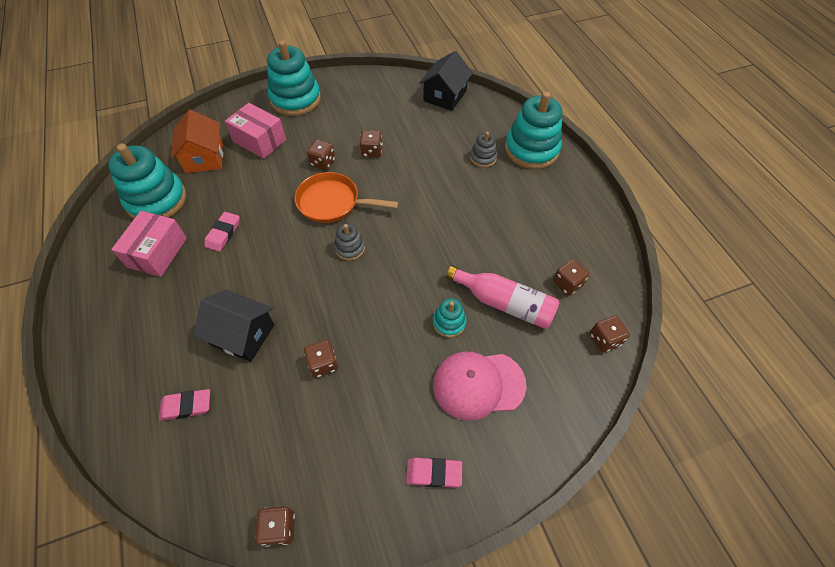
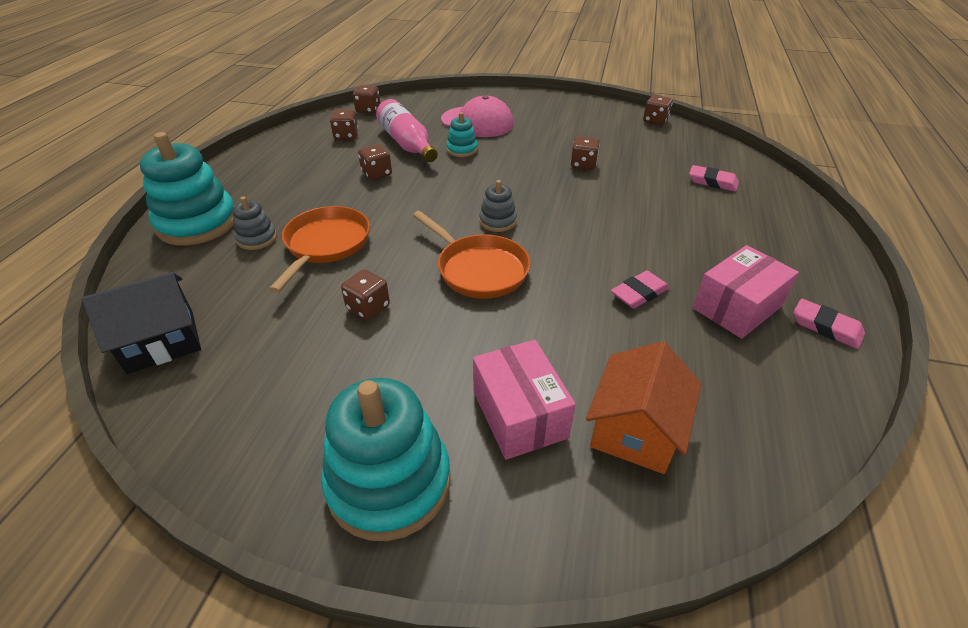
camera: 145 degrees left, 15 degrees down
(157, 200) = (736, 384): turquoise stacking toy -> none
(242, 334) = (647, 203): black house -> none
(322, 163) = (448, 324): brown dice -> brown dice (376, 174)
(433, 473) = (543, 107): pink eraser -> pink eraser (826, 327)
(439, 173) = (325, 245): none -> orange pan

